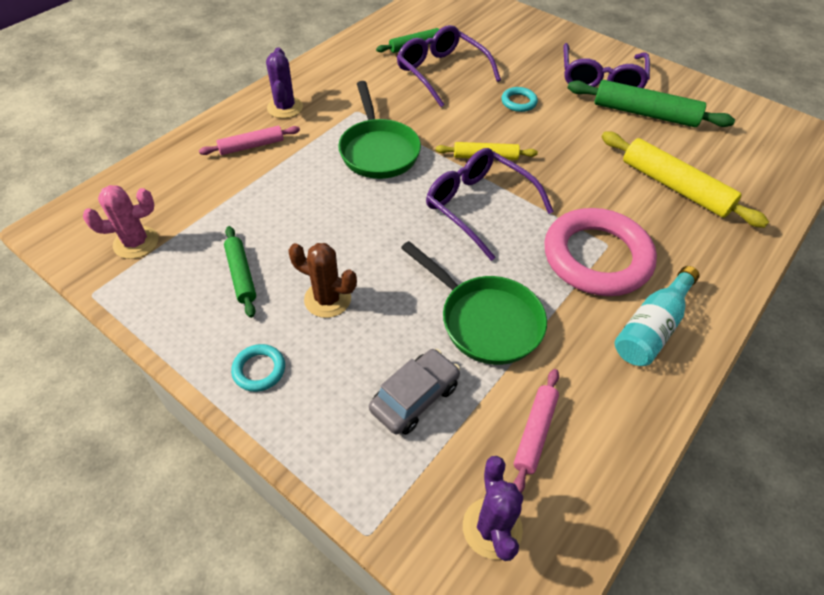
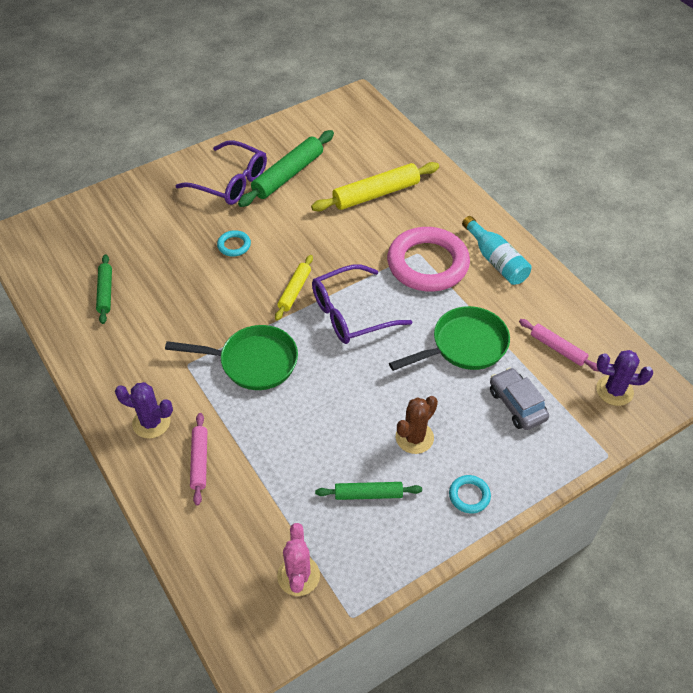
camera: 70 degrees left, 0 degrees up
(441, 72) = (161, 285): purple glasses -> none

